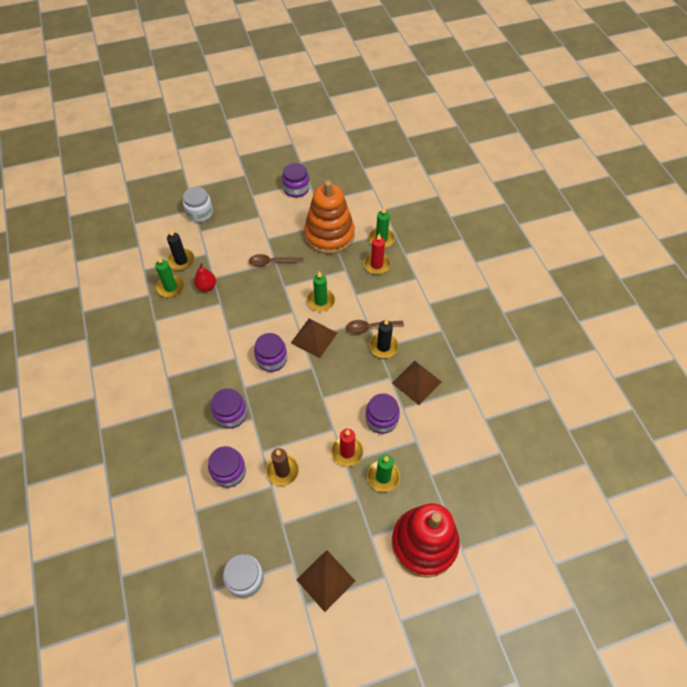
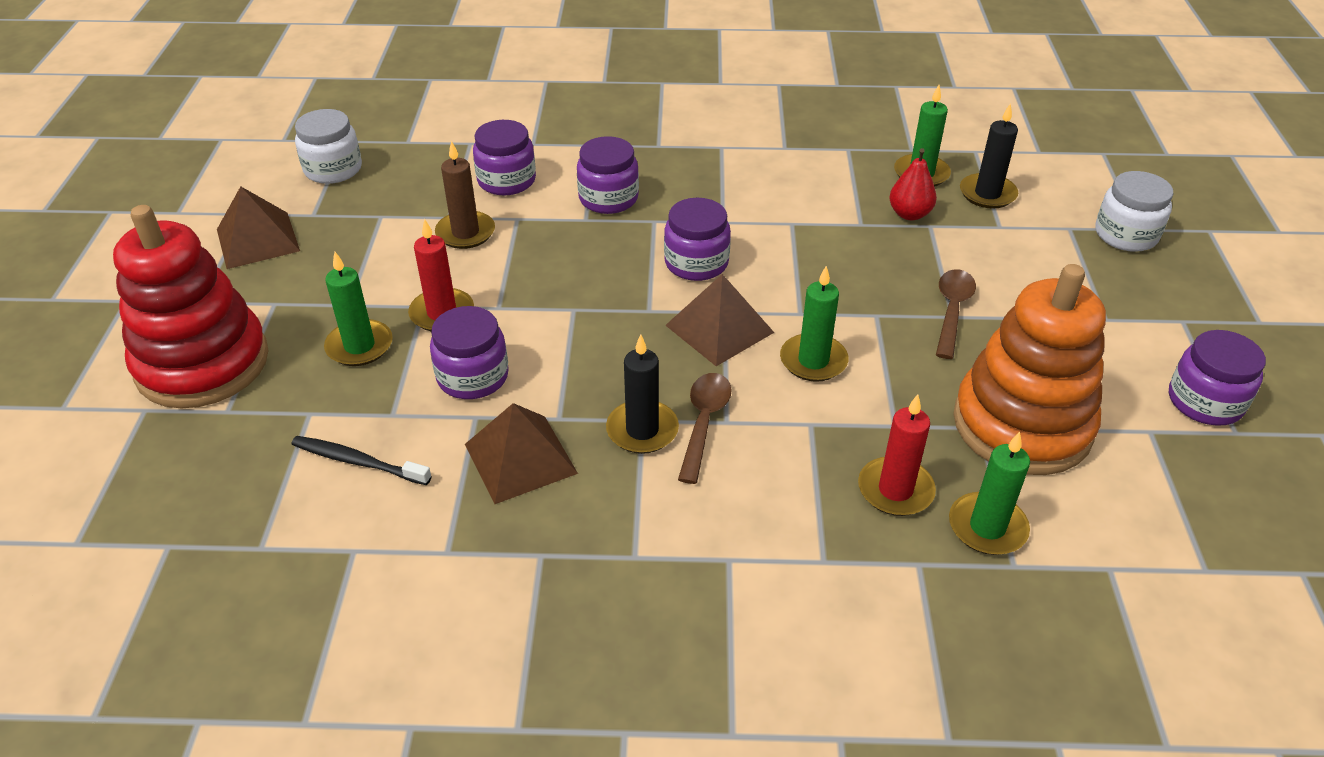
camera: 110 degrees right, 15 degrees down
(446, 440) = (358, 461): none -> black toothbrush

